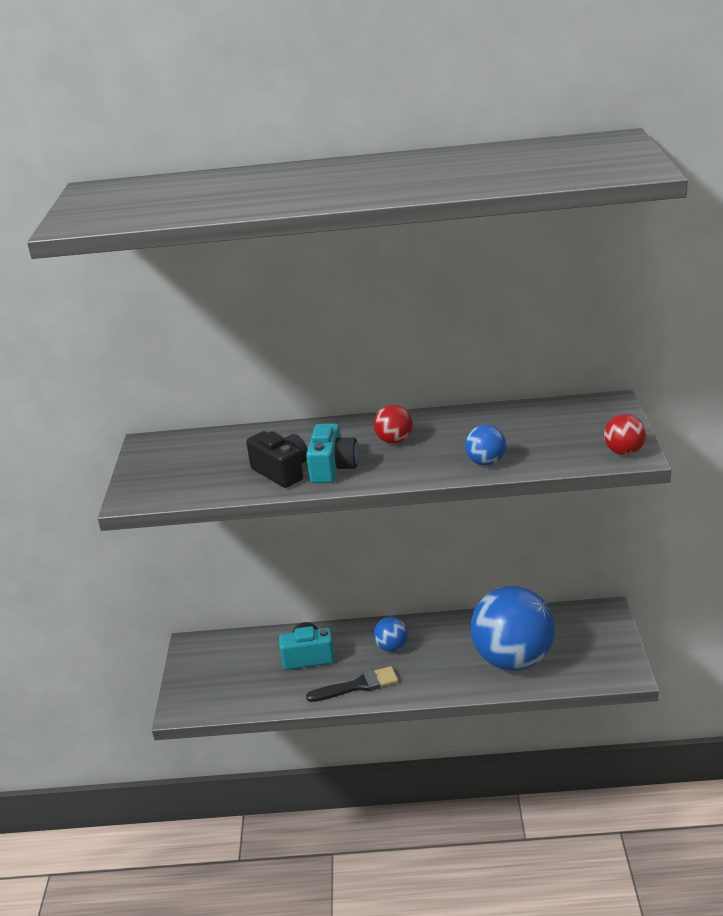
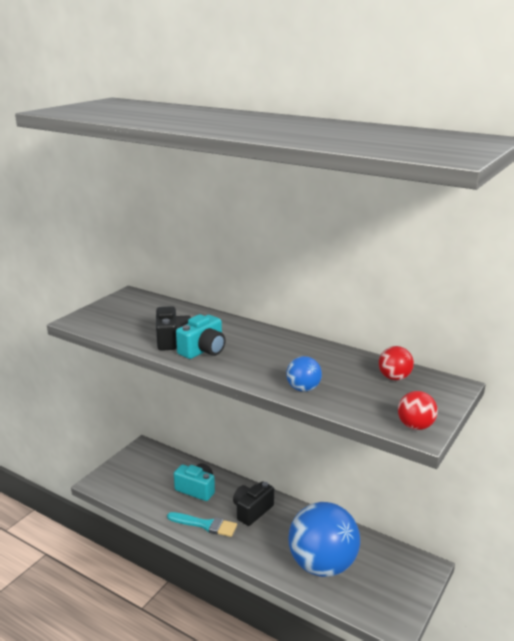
camera: 30 degrees right, 5 degrees down
(357, 686) = (205, 525): black brush -> turquoise brush
(392, 647) = (252, 511): blue ball -> black camera
(394, 441) = (264, 349): red ball -> red ball (394, 378)

